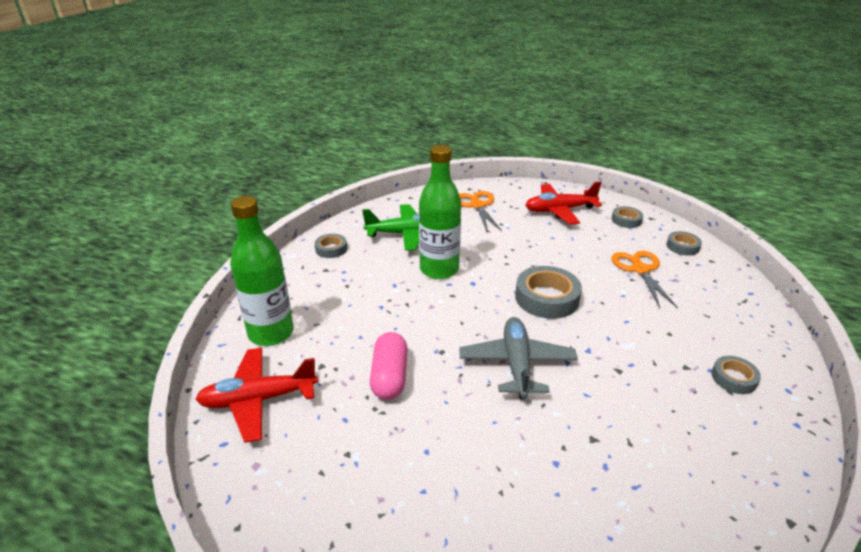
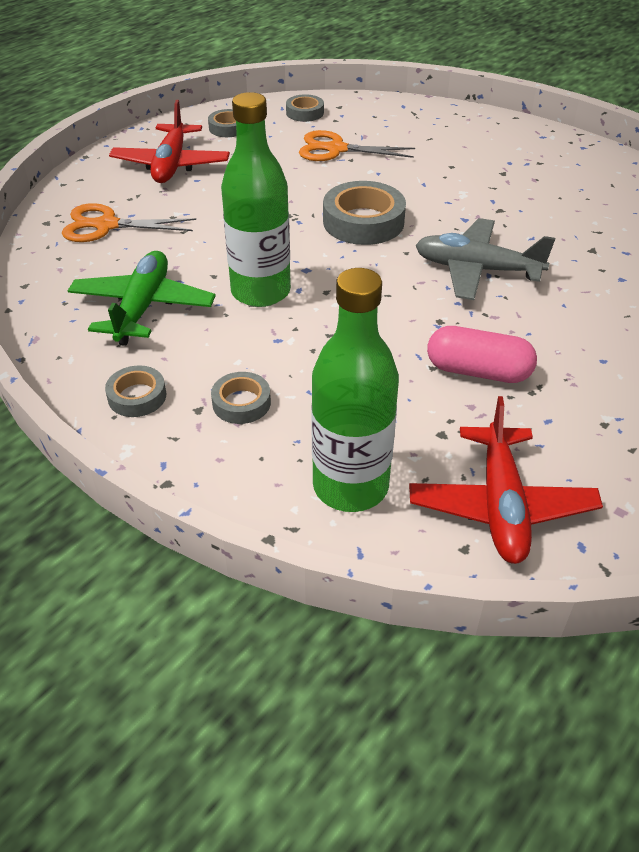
camera: 75 degrees left, 10 degrees up
(733, 378) = (524, 155): grey tape -> grey tape (241, 403)

